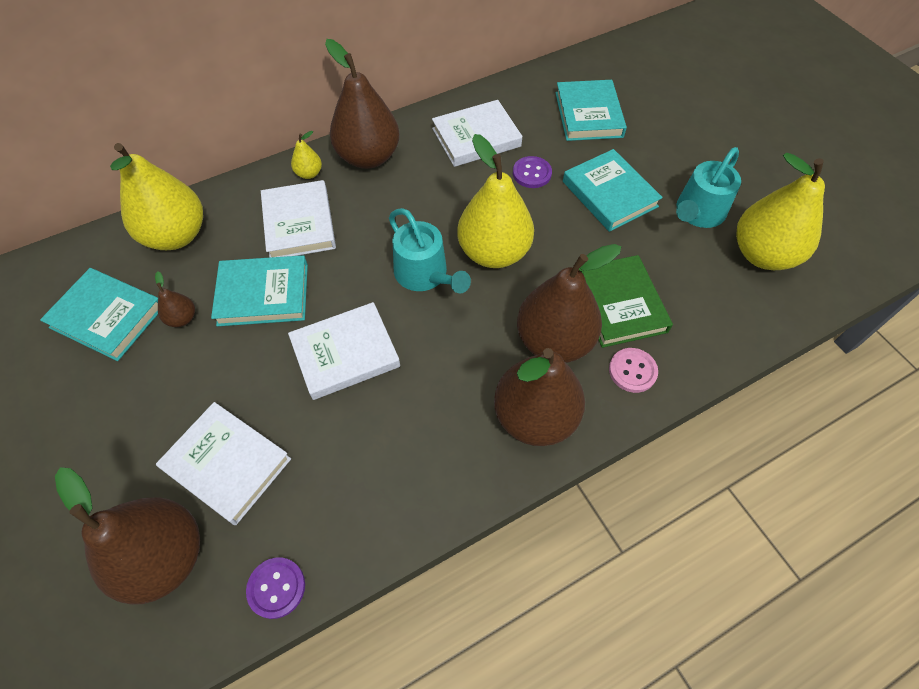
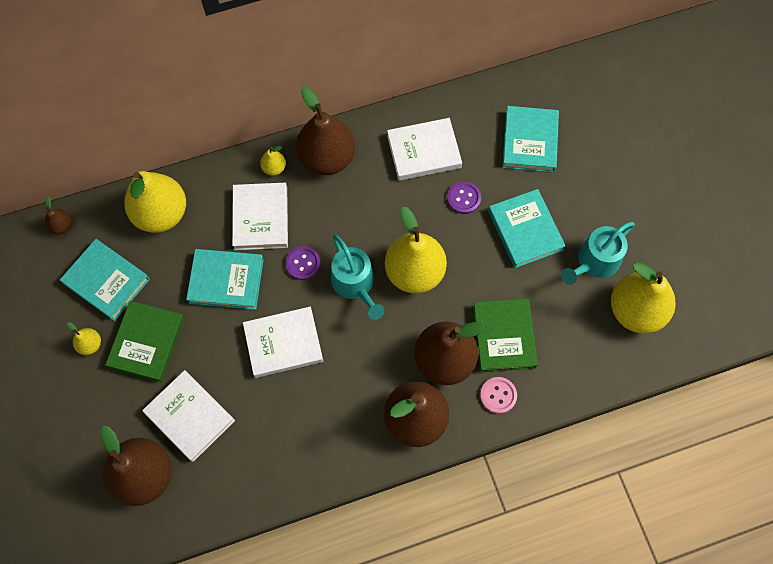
camera: 10 degrees right, 10 degrees up
(84, 394) = (90, 344): none -> yellow pear
(163, 380) = (147, 342): none -> green book
(182, 318) = (163, 292): brown pear -> brown pear (62, 226)
(276, 588) = (216, 509): purple button -> purple button (303, 263)

